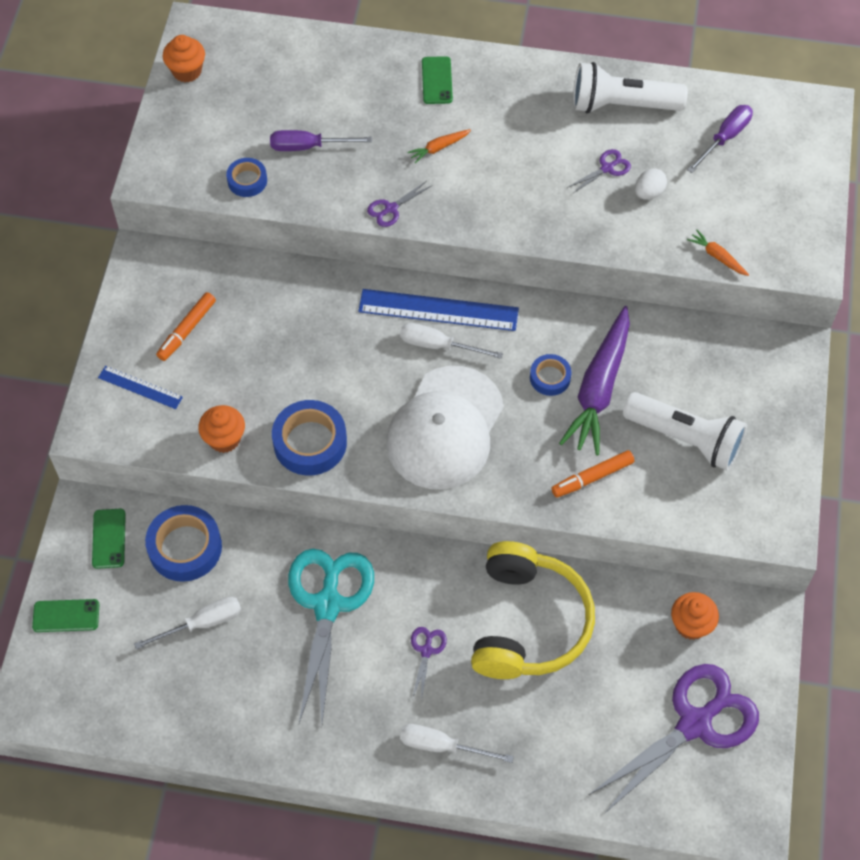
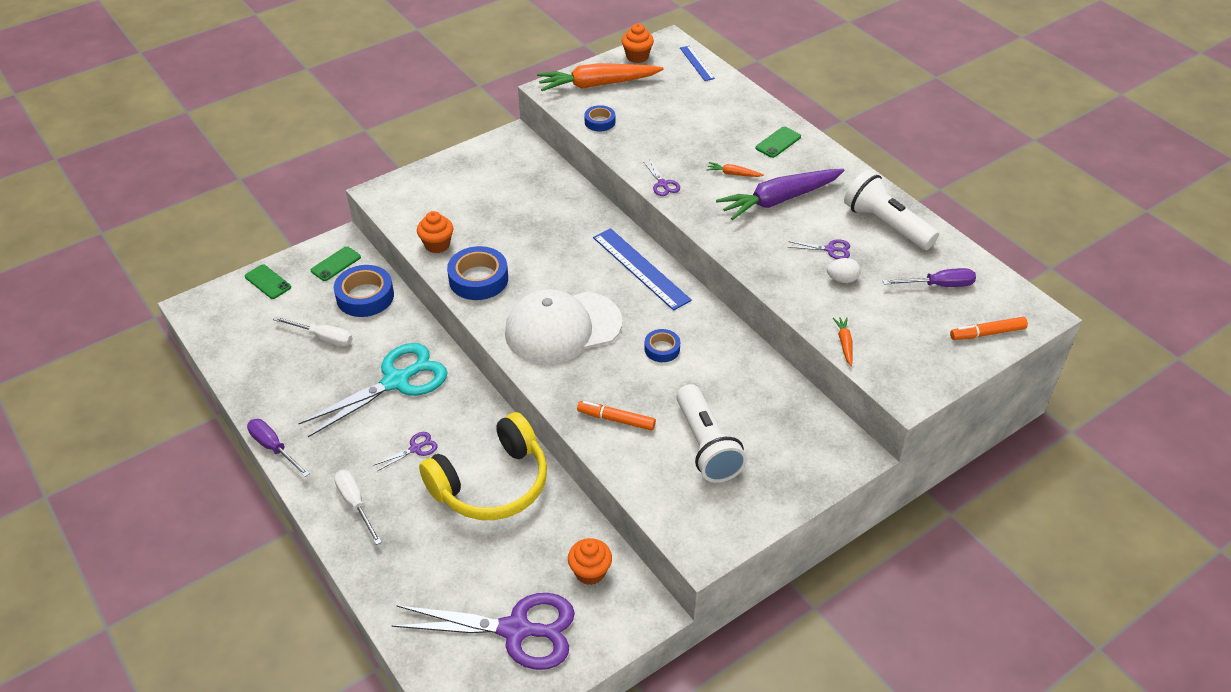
camera: 45 degrees right, 15 degrees down
(140, 387) = (429, 192): blue ruler -> blue ruler (697, 63)
(187, 330) = (489, 183): orange marker -> orange marker (987, 333)
(189, 136) = (597, 84): none -> orange carrot
(308, 146) = (656, 127): purple screwdriver -> purple screwdriver (273, 448)
(391, 209) = (663, 184): purple scissors -> purple scissors turned 120 degrees counterclockwise
(438, 345) = (616, 285): white screwdriver -> none
(599, 388) = (686, 377): purple carrot -> purple carrot (779, 200)

